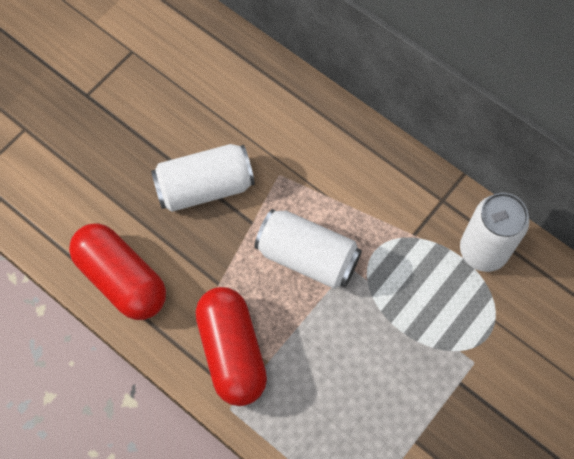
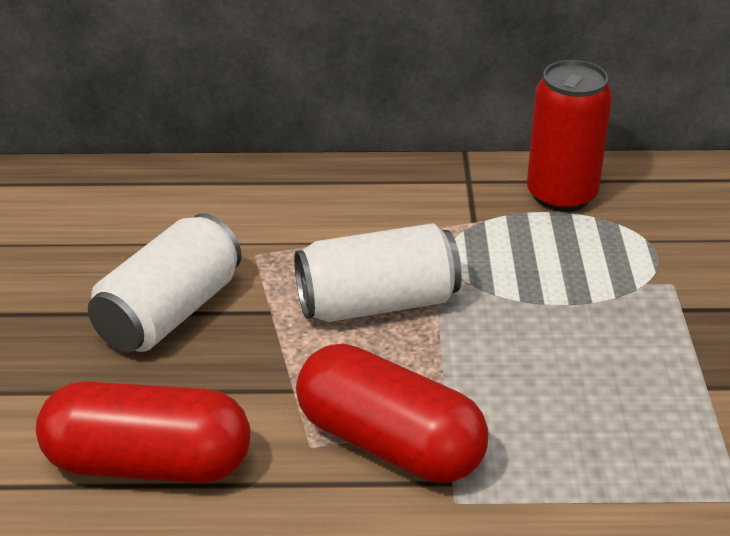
camera: 40 degrees left, 30 degrees down
(483, 250) = (561, 195): white can -> red can

